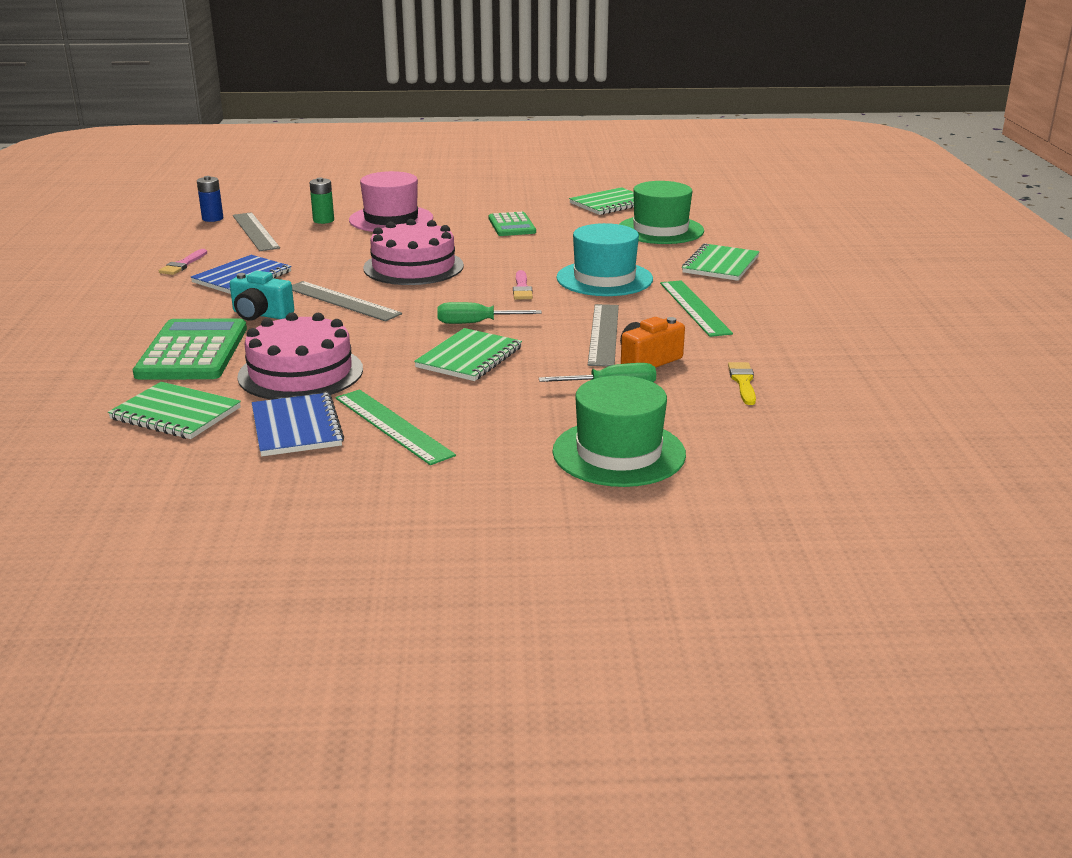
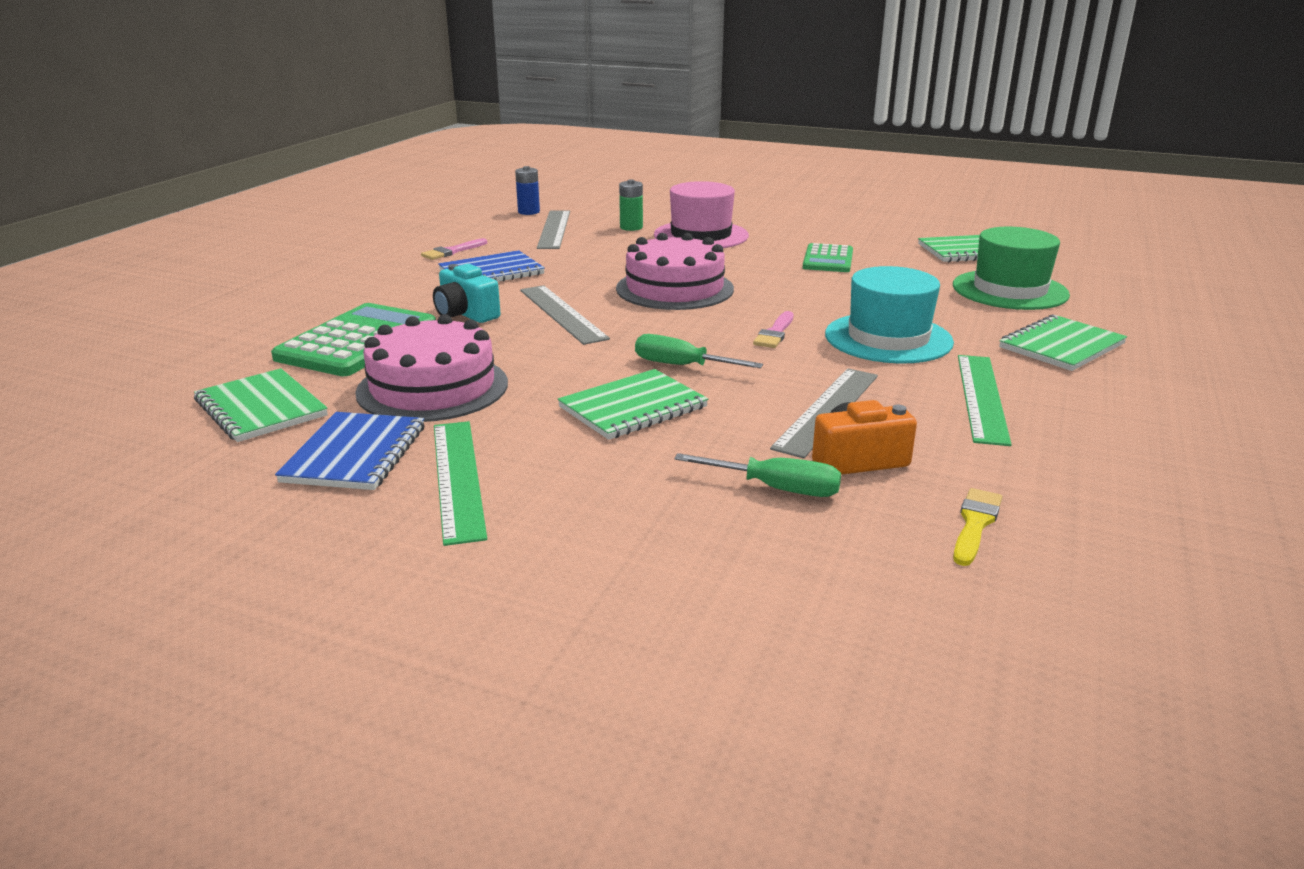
camera: 25 degrees right, 0 degrees up
(618, 453) = (700, 595): green hat -> none

